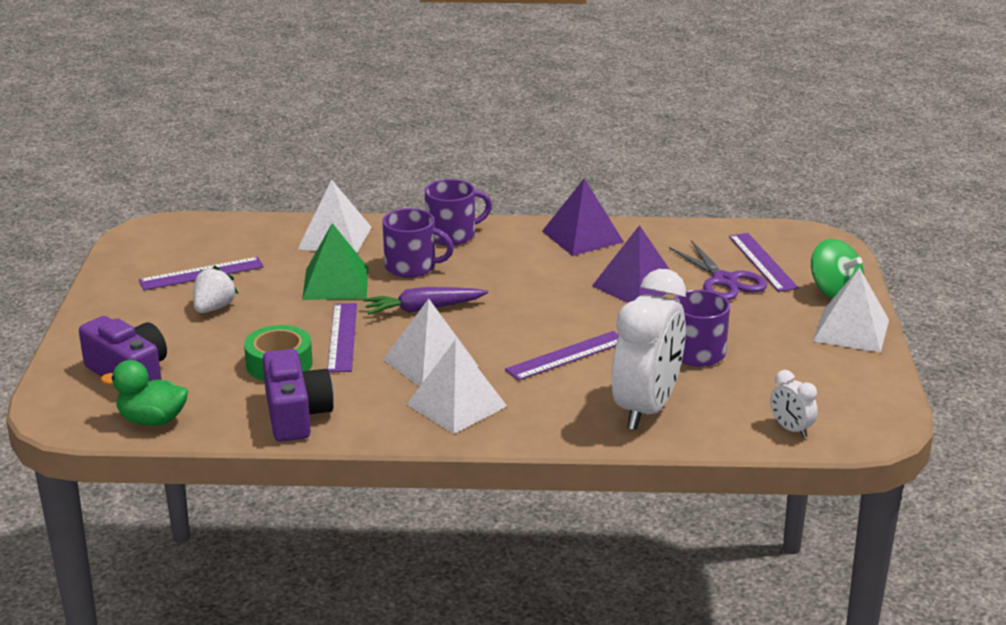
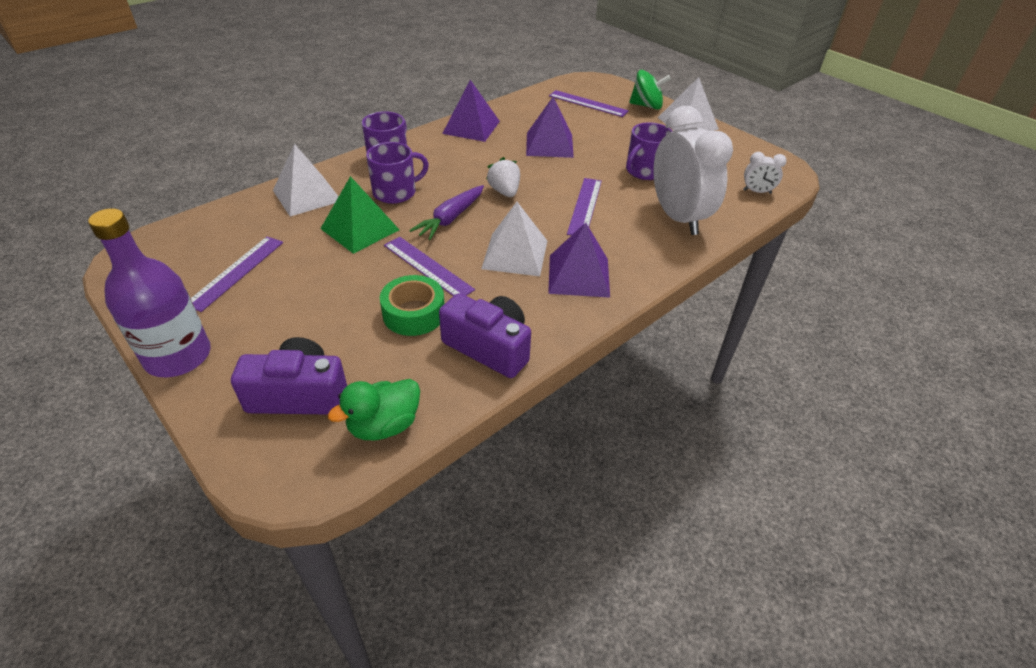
camera: 45 degrees left, 15 degrees up
(93, 312) = (178, 356): none -> purple bottle
(214, 308) = (290, 295): white strawberry -> white strawberry (504, 192)
(456, 405) = (578, 275): white pyramid -> purple pyramid
(724, 280) = (588, 122): purple scissors -> none

